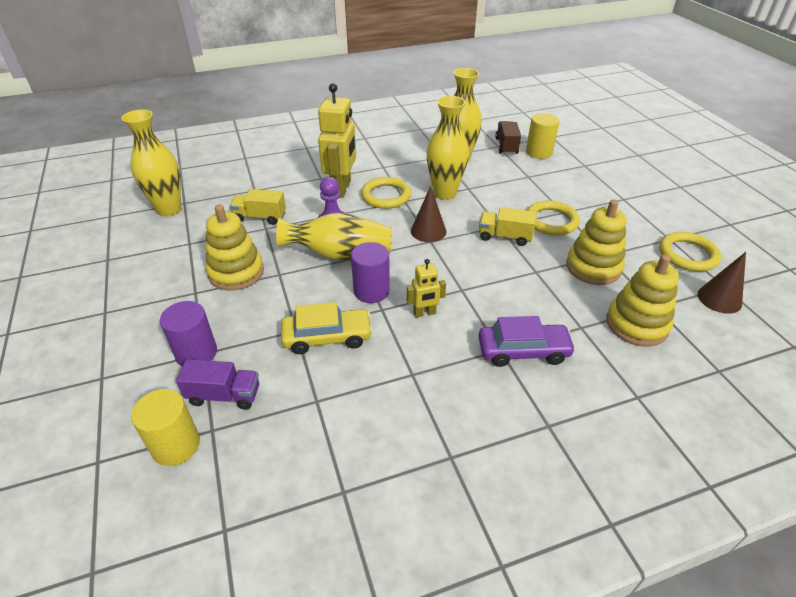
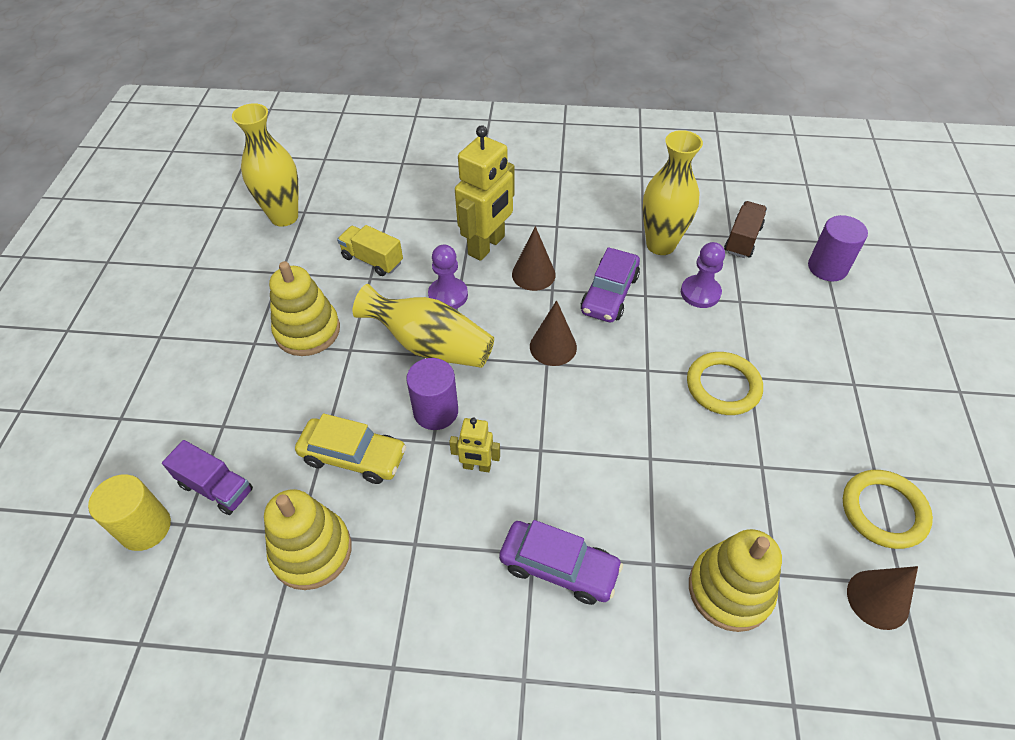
camera: 25 degrees right, 10 degrees up
(196, 353) = (217, 423): purple cylinder -> purple cylinder (827, 267)
(386, 196) = (533, 274): yellow ring -> brown cone
(444, 193) = (609, 294): yellow vase -> purple car
(501, 178) = (700, 293): none -> purple pawn
(505, 237) = (644, 389): yellow truck -> none
(539, 152) = (783, 264): yellow cylinder -> none
(593, 267) = (731, 480): yellow stacking toy -> yellow stacking toy (311, 551)

